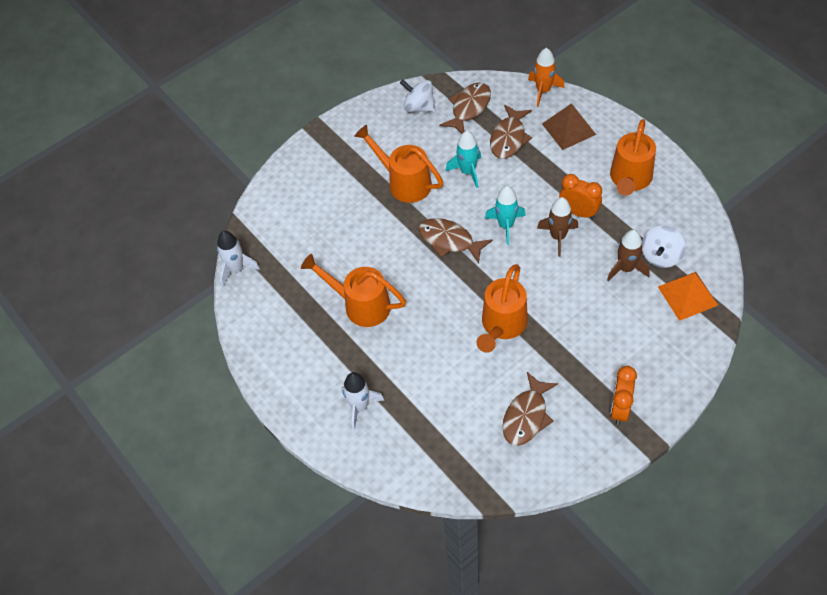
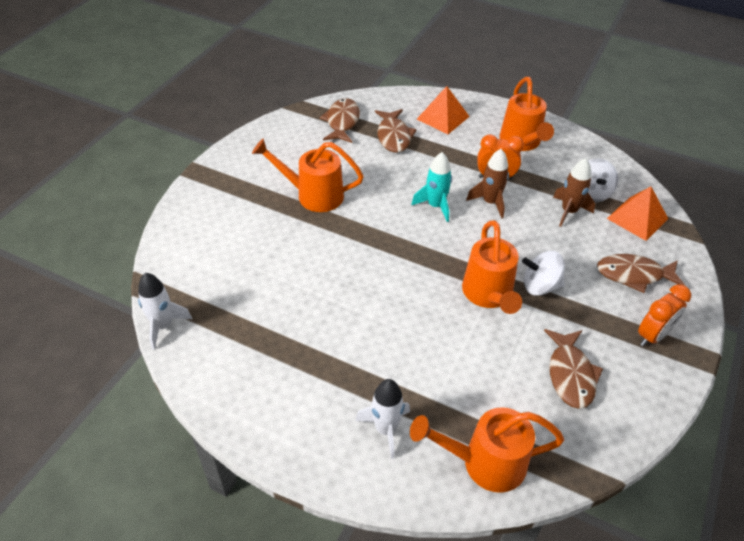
camera: 30 degrees left, 10 degrees down
(360, 305) = (328, 320): orange watering can -> orange watering can (484, 463)
(419, 107) = (293, 131): white spinning top -> white spinning top (540, 286)
(449, 240) = (388, 233): brown fish -> brown fish (634, 275)
(467, 171) = (371, 171): turquoise rocket -> none
(543, 91) = (402, 95): orange rocket -> none
(568, 129) = (443, 118): brown pyramid -> orange pyramid
(619, 408) = (652, 336): orange clock -> orange clock turned 120 degrees counterclockwise

